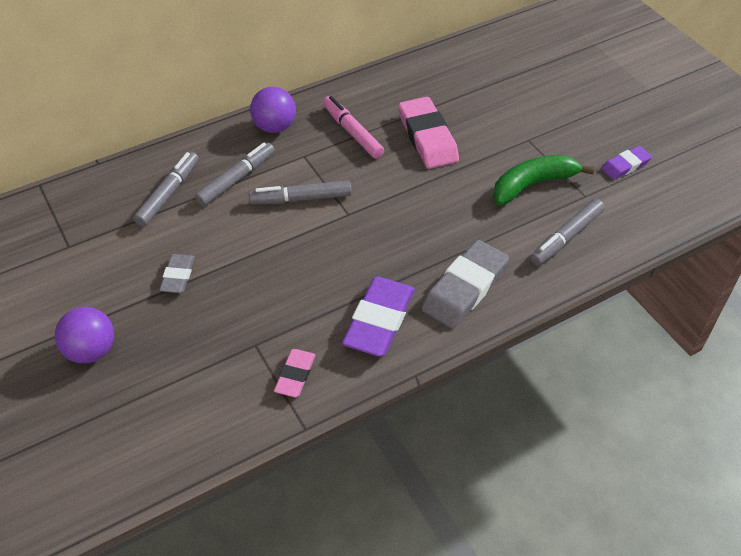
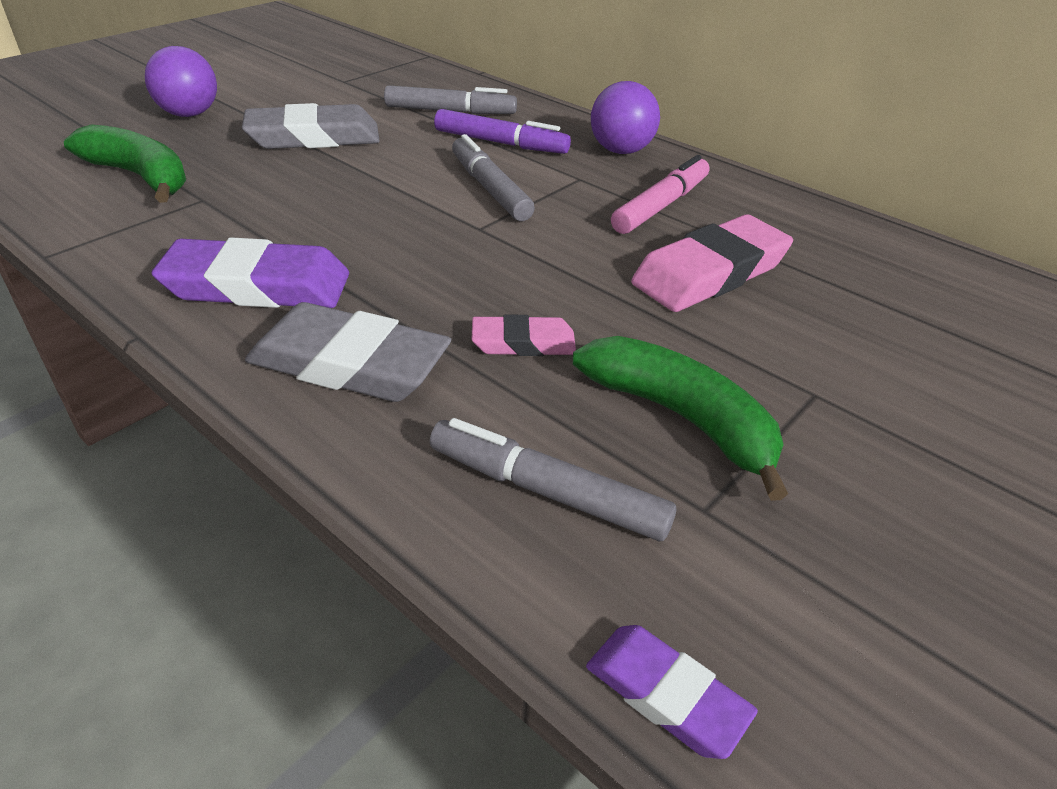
camera: 70 degrees right, 10 degrees down
(178, 276) = (314, 137): grey eraser -> grey eraser, size x1.81
(202, 380) = (140, 177): none -> green banana
(236, 179) = (500, 143): grey marker -> purple marker
(295, 375) = (145, 234): pink eraser -> pink eraser (523, 343)
(625, 165) = (875, 582): purple eraser -> purple eraser (666, 695)

